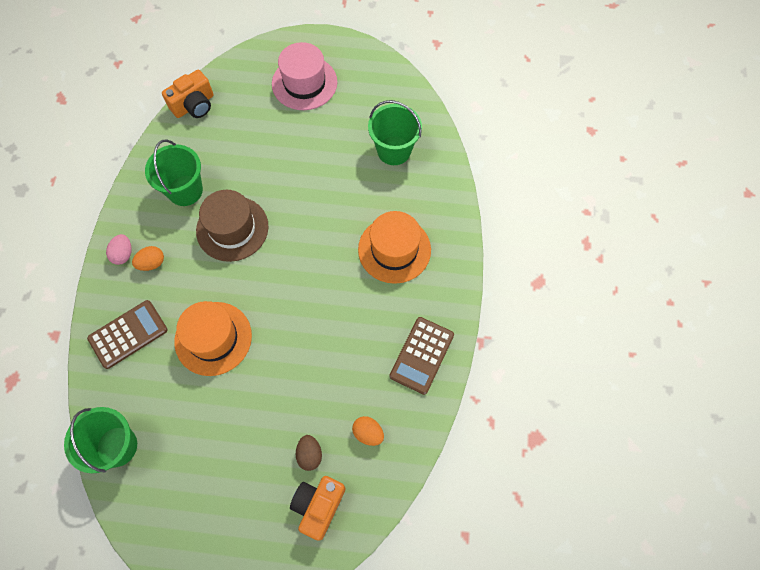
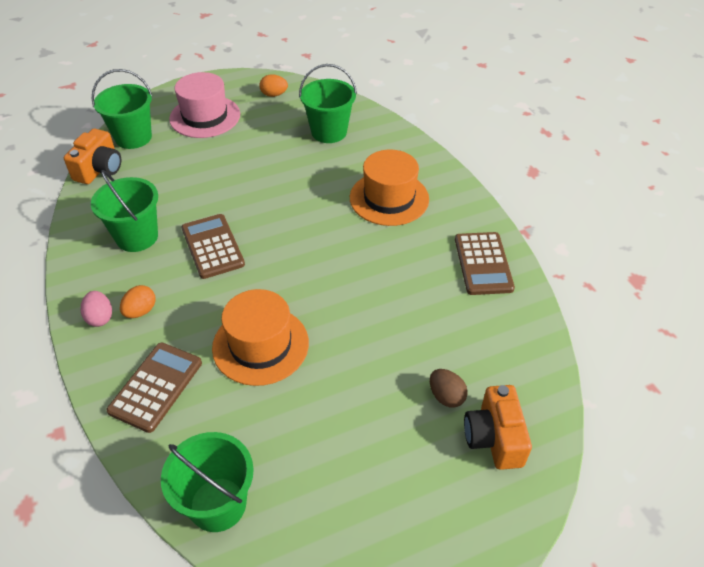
camera: 30 degrees left, 20 degrees down
(232, 228) = (212, 246): brown hat -> brown calculator
(236, 81) = (133, 137): none -> green bucket
(368, 433) = (488, 348): orange egg -> orange egg (274, 95)

